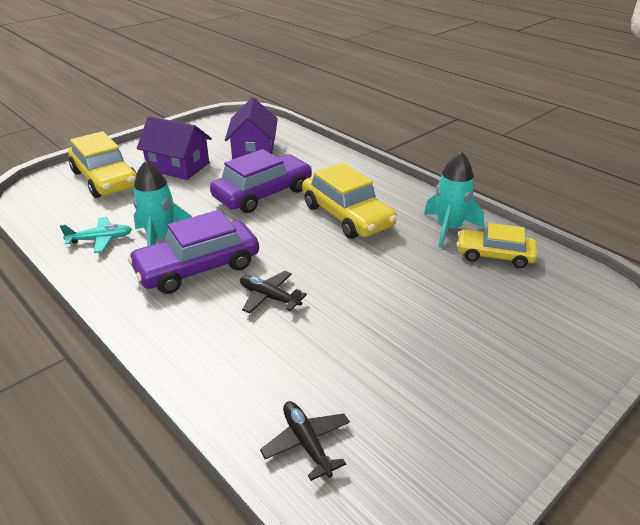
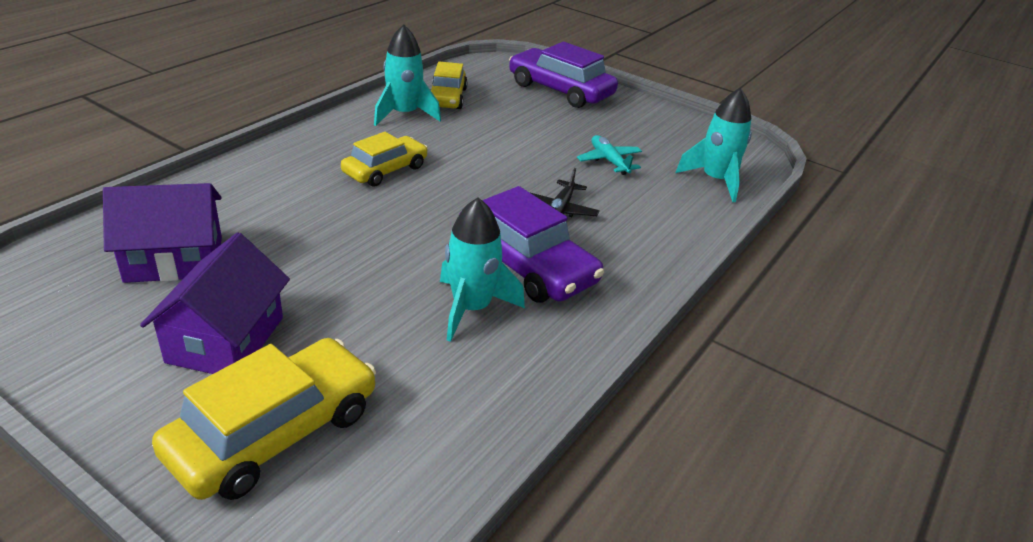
camera: 105 degrees left, 0 degrees up
(100, 239) = (489, 371): turquoise plane -> turquoise plane (609, 161)
(263, 194) = (331, 235): purple car -> purple car (560, 90)
(306, 443) = (715, 180): black plane -> turquoise rocket
(347, 216) = (385, 170): yellow car -> yellow car, size x0.65

